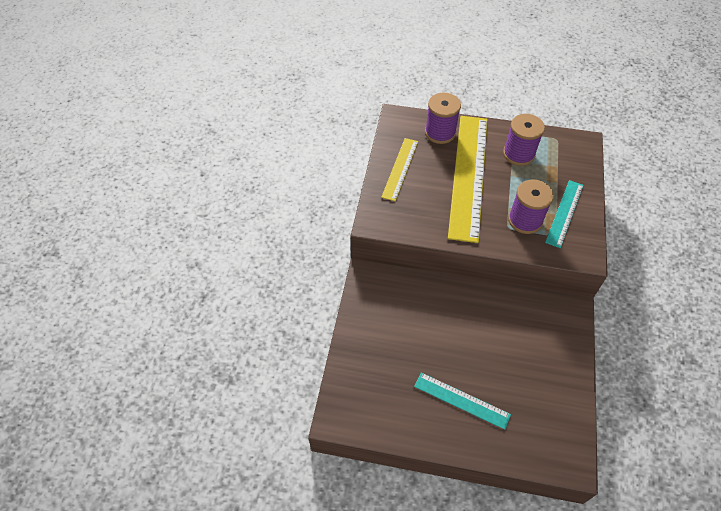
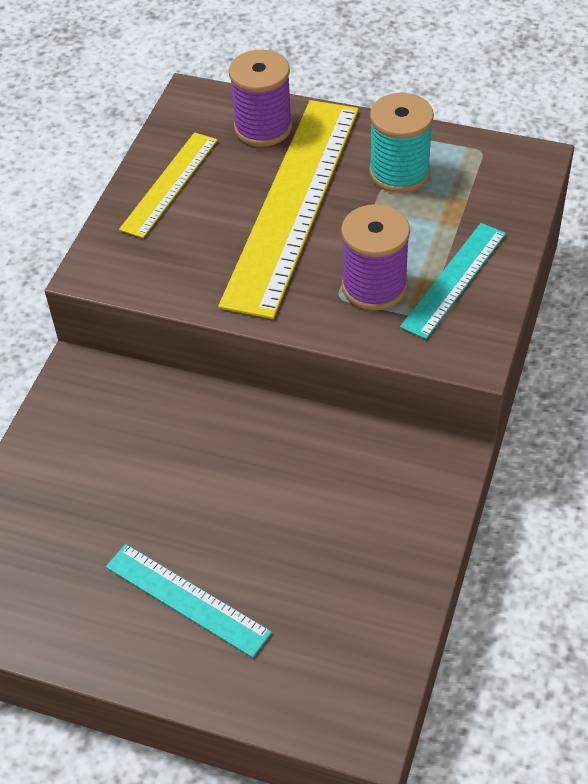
camera: 10 degrees right, 5 degrees down
(518, 154) = (399, 172): purple spool -> turquoise spool

